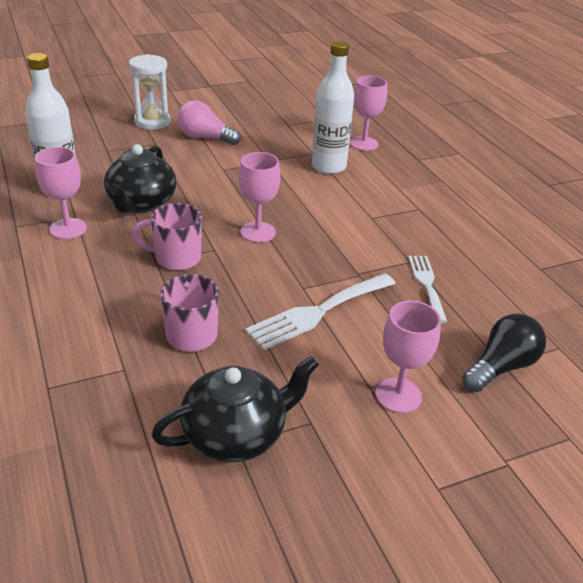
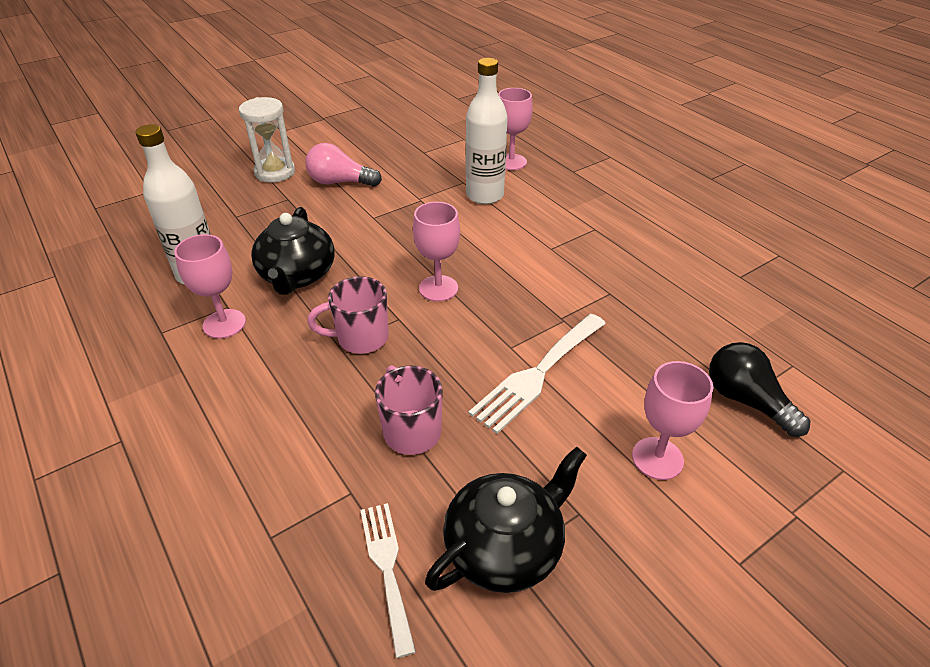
camera: 10 degrees left, 5 degrees up
(427, 284) = (636, 317): white fork -> white fork (387, 568)
(501, 367) = (746, 401): black light bulb -> black light bulb turned 75 degrees counterclockwise

